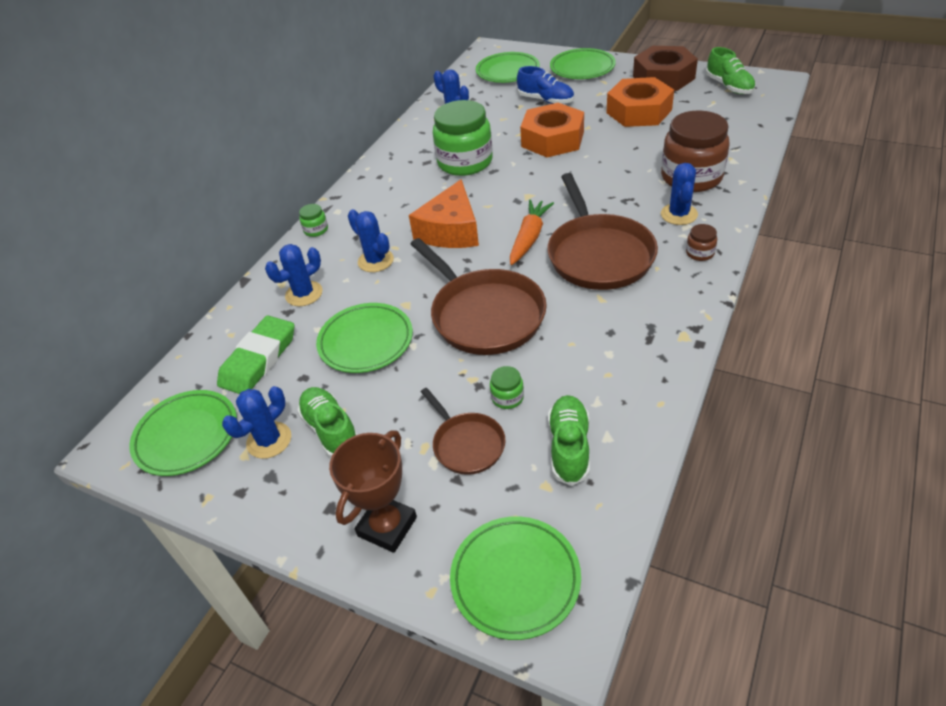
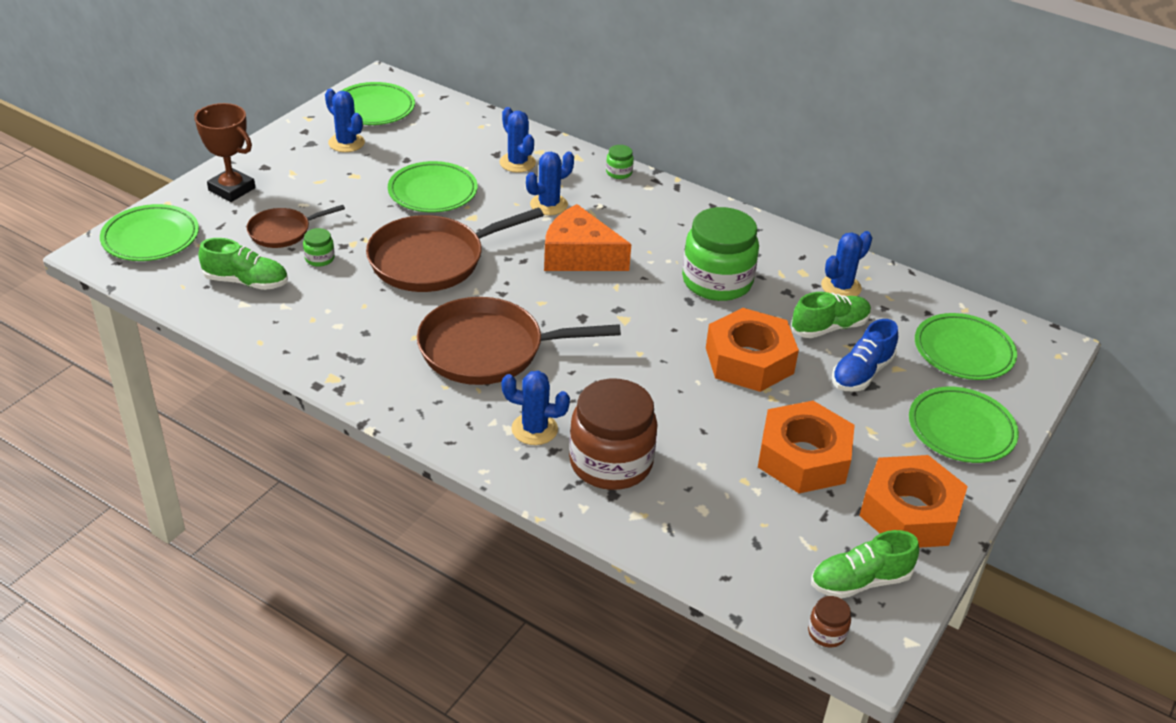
camera: 90 degrees right, 5 degrees down
(259, 359) = (441, 139): green eraser -> none
(331, 430) = (339, 170): green shoe -> green shoe (829, 327)
(529, 238) = (541, 306): orange carrot -> none
(663, 77) = (909, 512): brown nut -> orange nut
(700, 253) = (454, 425): brown jar -> brown jar (826, 633)

